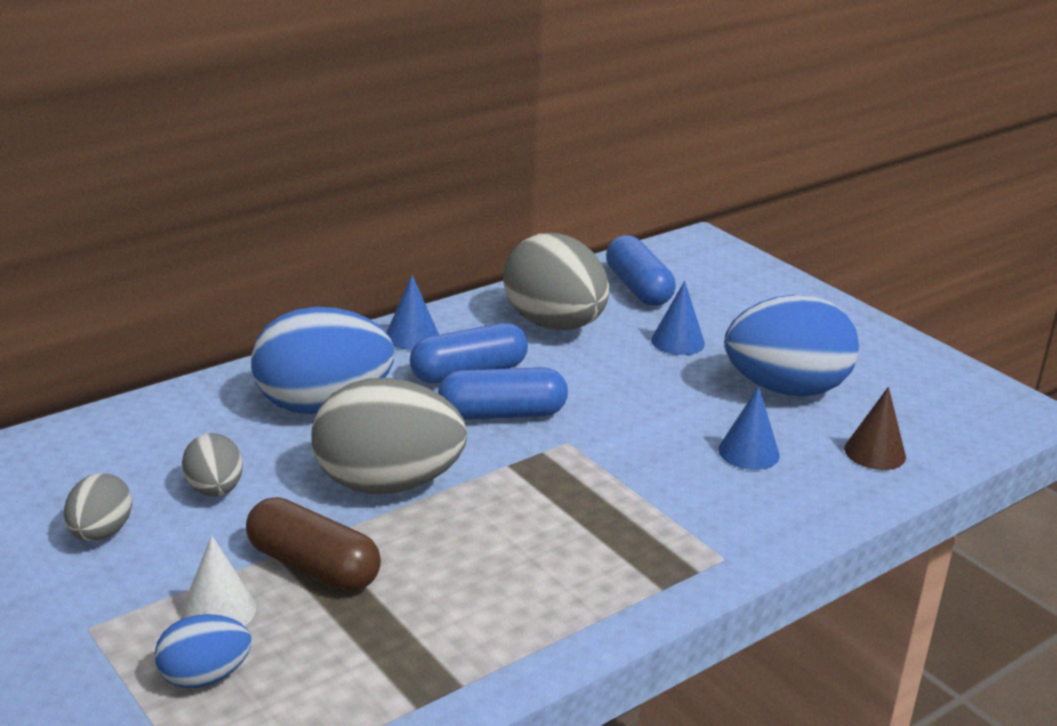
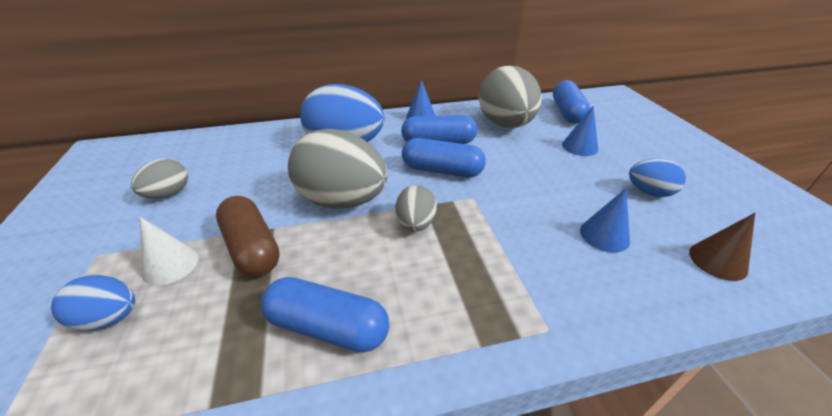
camera: 25 degrees right, 10 degrees up
(215, 490) = (248, 182): grey egg -> grey egg (415, 224)
(486, 615) = (328, 327): none -> blue capsule
(785, 389) = (649, 192): blue egg -> blue egg, size x0.51

